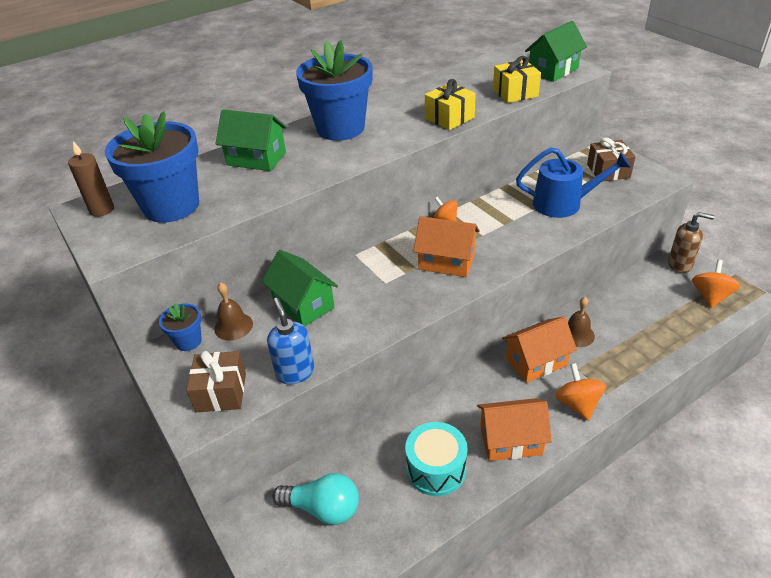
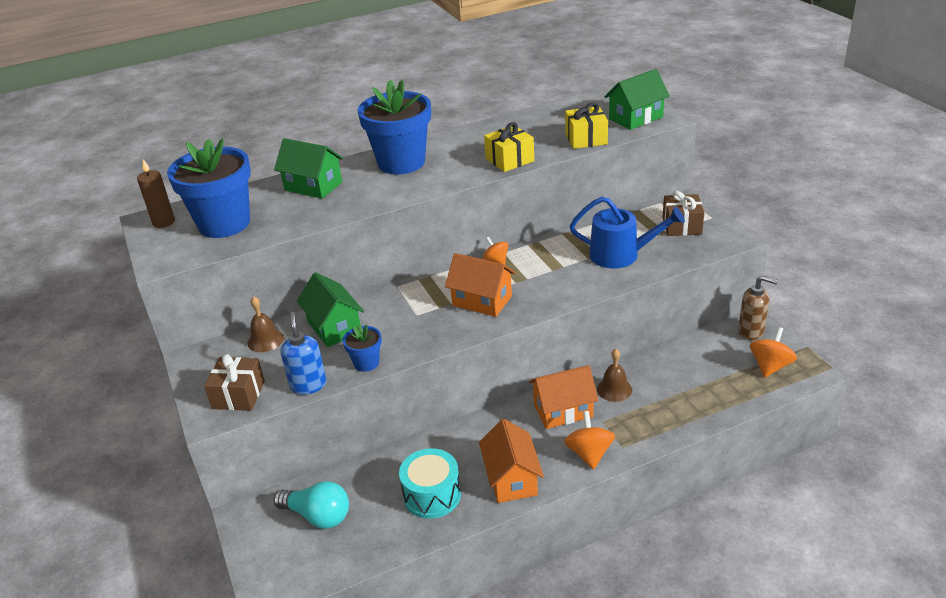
camera: 10 degrees right, 5 degrees down
(188, 341) = (222, 349): blue flower pot -> blue flower pot (366, 363)
(511, 440) = (511, 479): orange house -> orange house turned 75 degrees clockwise

